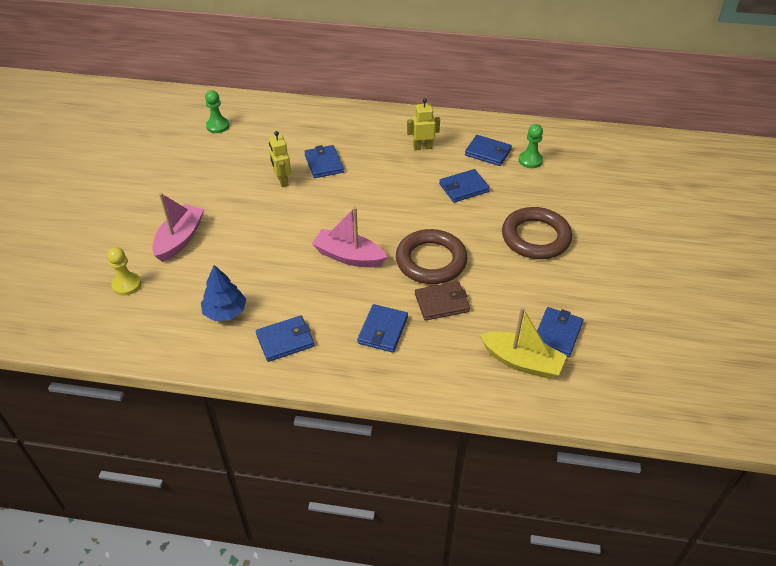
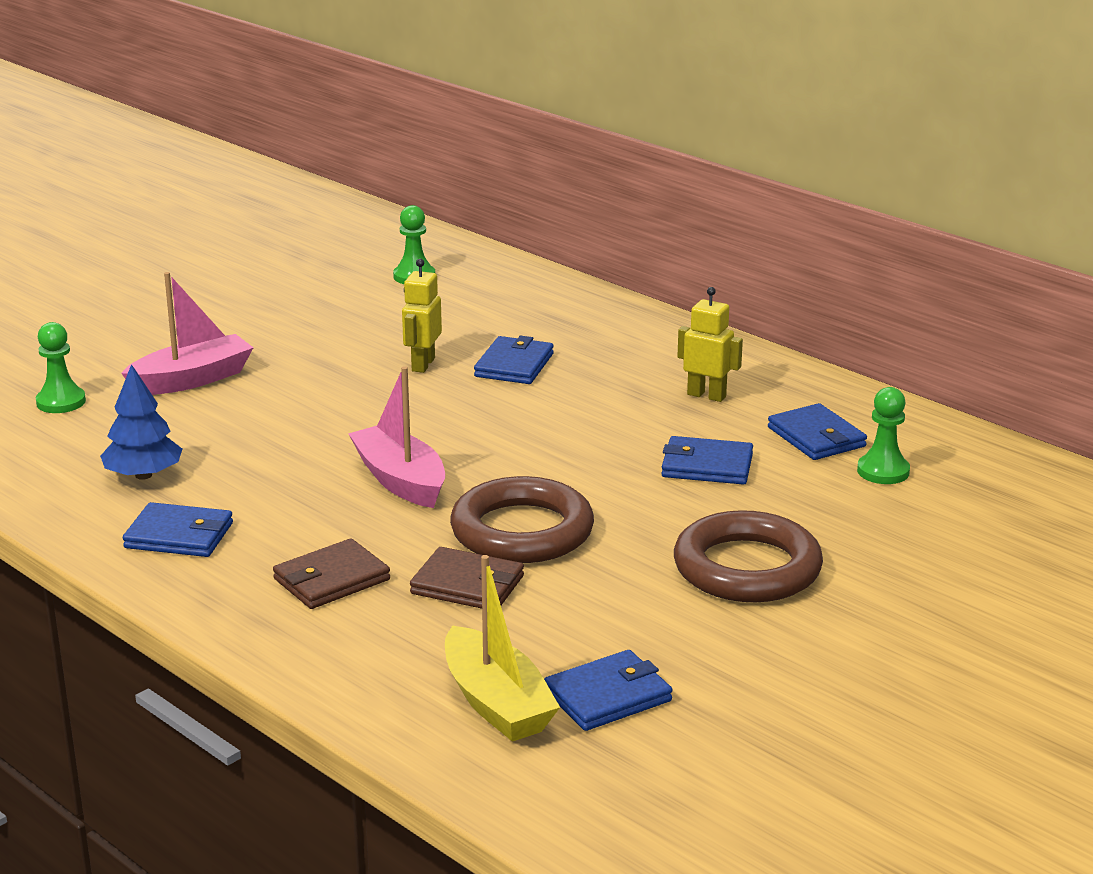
camera: 35 degrees right, 20 degrees down
(127, 285) = (61, 402): yellow pawn -> green pawn
(383, 330) = (331, 579): blue wallet -> brown wallet

